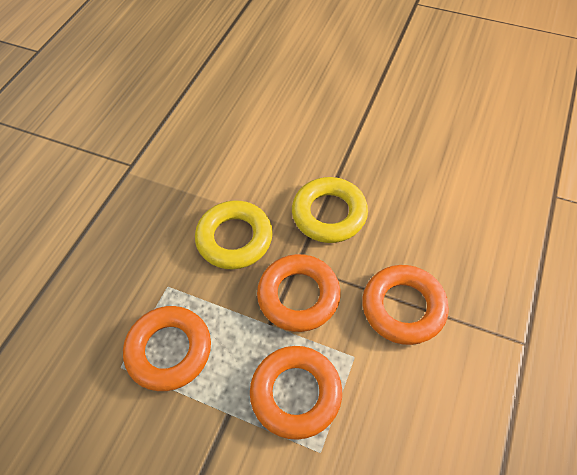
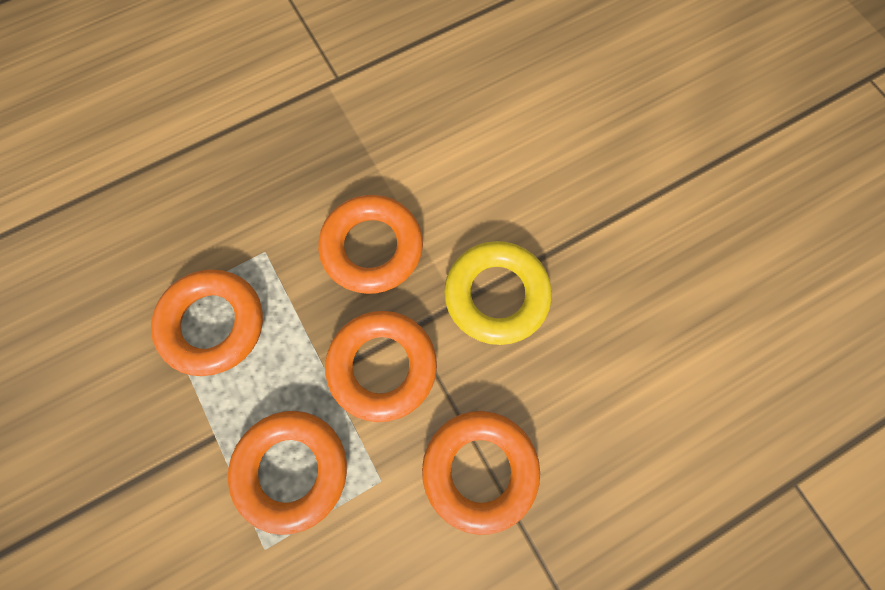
camera: 35 degrees right, 15 degrees up
(234, 238) = (372, 248): yellow ring -> orange ring

